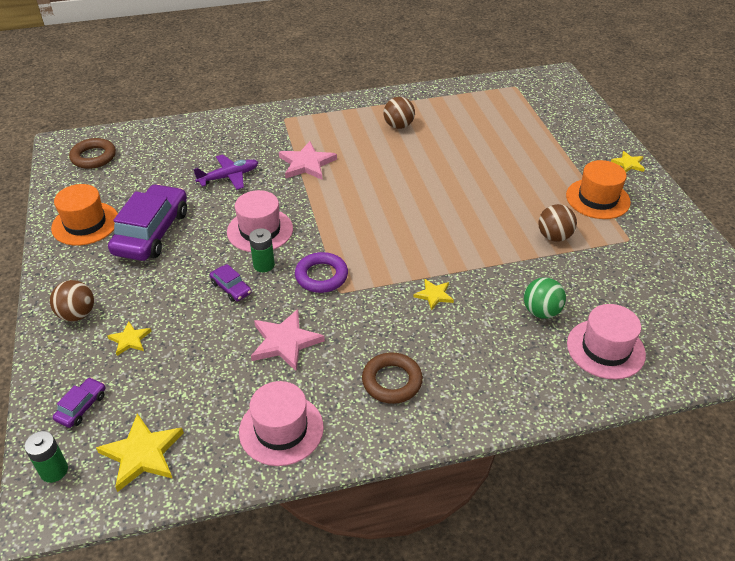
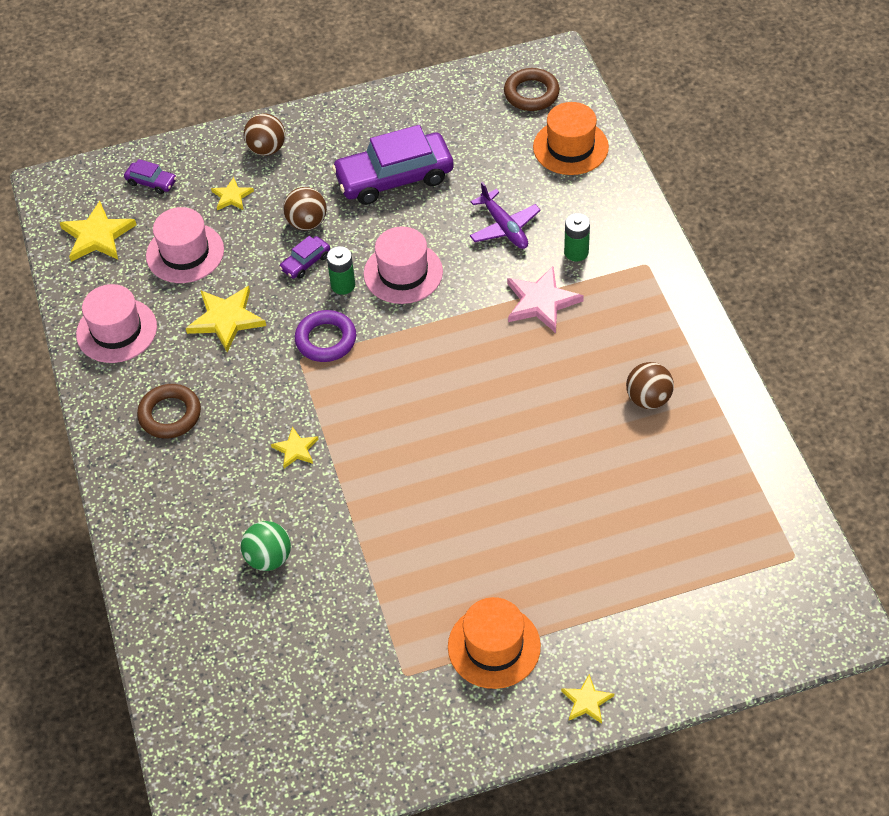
camera: 90 degrees right, 10 degrees up
(54, 470) = (85, 182): green battery -> green battery (576, 252)
(85, 223) = (406, 118): orange hat -> orange hat (570, 147)
(152, 232) = (394, 177): purple car -> purple car turned 150 degrees clockwise
(285, 342) = (226, 319): pink star -> yellow star
(554, 236) = (407, 583): brown ball -> brown ball (307, 222)
(605, 349) = (208, 620): pink hat -> pink hat (185, 253)

